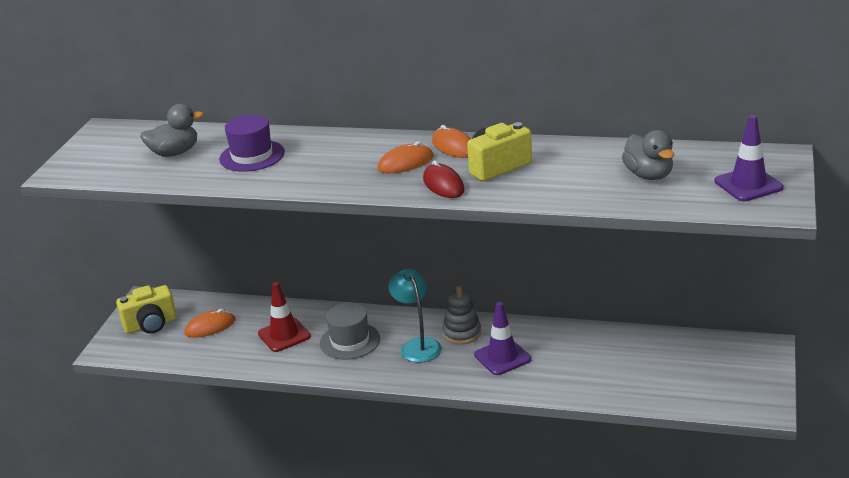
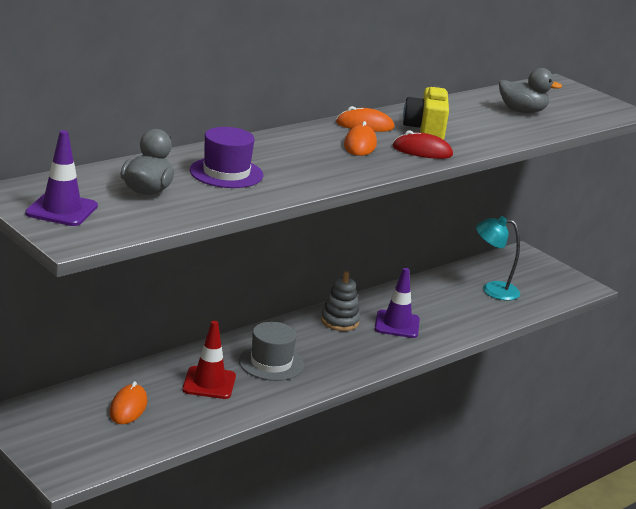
camera: 60 degrees left, 5 degrees down
(151, 325) = (64, 432): yellow camera -> none
(417, 345) = (326, 343): turquoise lamp -> turquoise lamp (492, 290)
(748, 185) = (581, 102): purple traffic cone -> purple traffic cone (61, 210)

